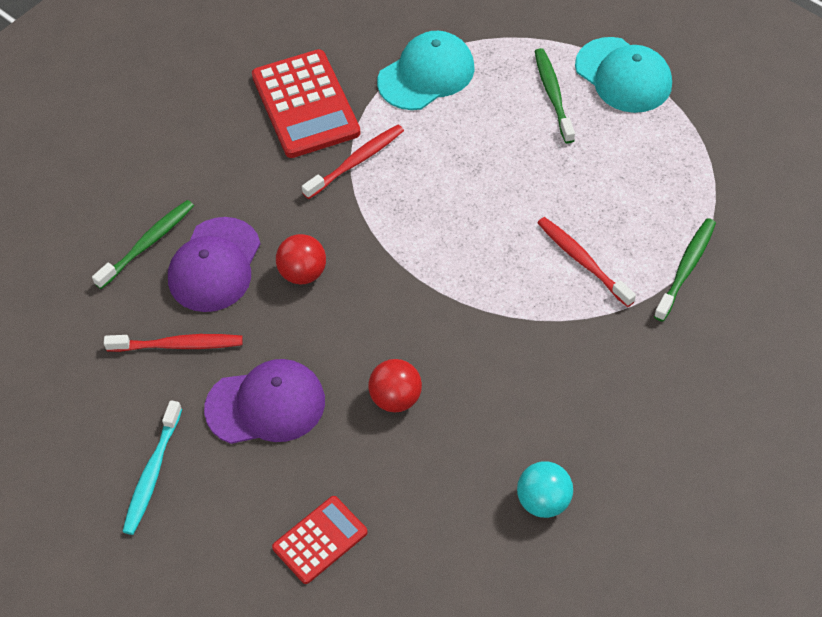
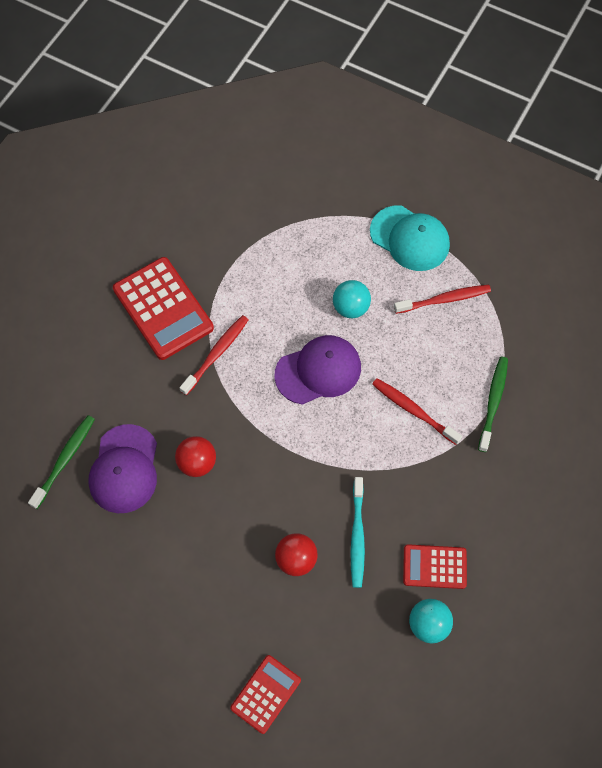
camera: 15 degrees left, 10 degrees up
(152, 473) = (119, 664): turquoise toothbrush -> turquoise toothbrush (357, 536)
(178, 345) = (112, 547): red toothbrush -> red toothbrush (444, 299)
(266, 405) = (195, 585): purple cap -> purple cap (318, 371)
(426, 74) = (254, 264): turquoise cap -> none
(532, 138) = (350, 308): none -> turquoise ball
(553, 95) = (359, 265): green toothbrush -> none
(567, 438) = (434, 567): none -> red calculator

